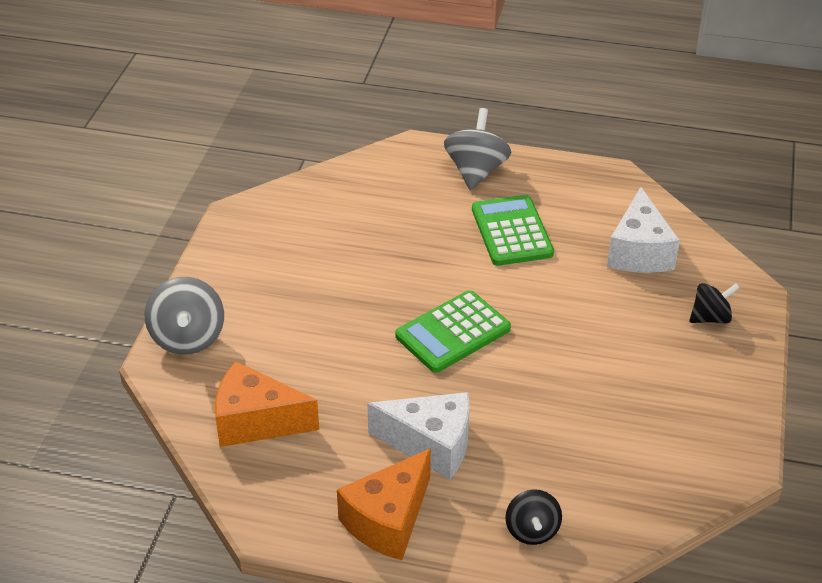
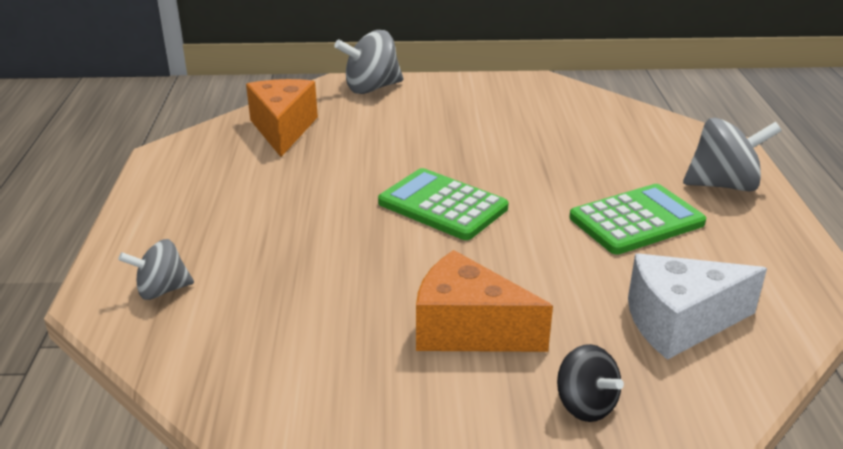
camera: 75 degrees right, 10 degrees down
(388, 520) = (172, 206): orange cheese -> orange cheese (467, 330)
(431, 445) = (274, 215): white cheese -> none
(532, 531) = (162, 290): black spinning top -> grey spinning top

